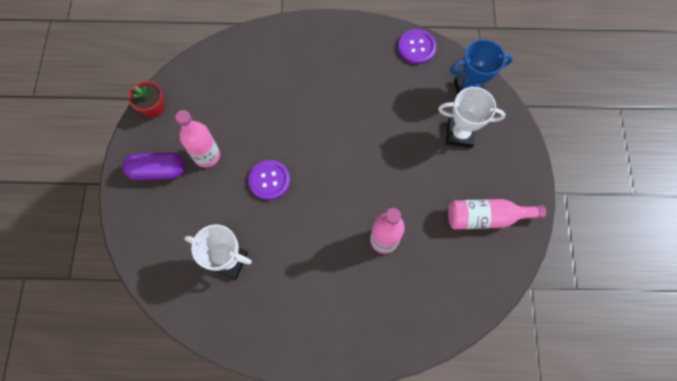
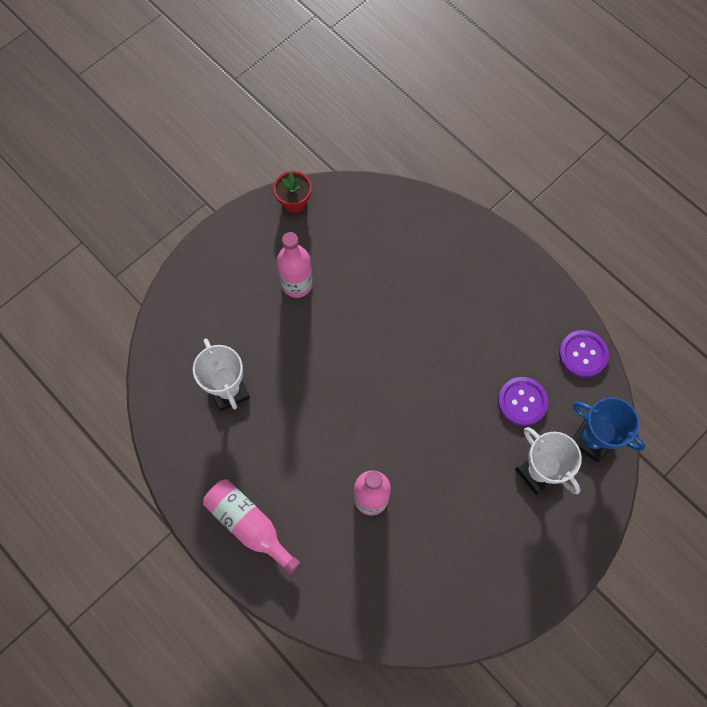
camera: 45 degrees right, 0 degrees up
(158, 170) = (246, 260): purple capsule -> none
(269, 180) = (327, 354): purple button -> purple button (522, 402)
(486, 217) = (482, 569): pink bottle -> pink bottle (249, 525)

